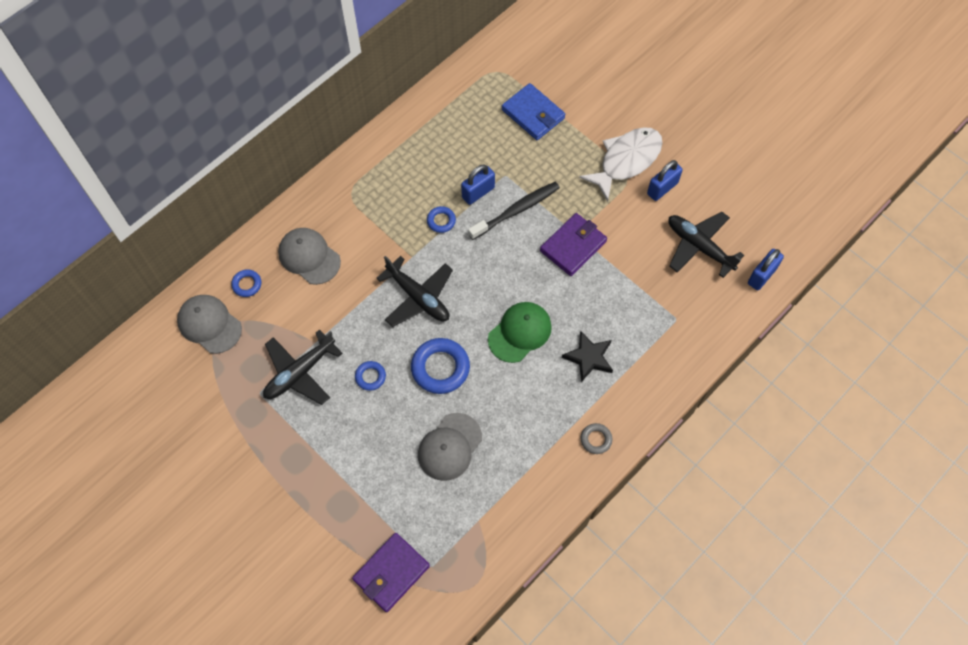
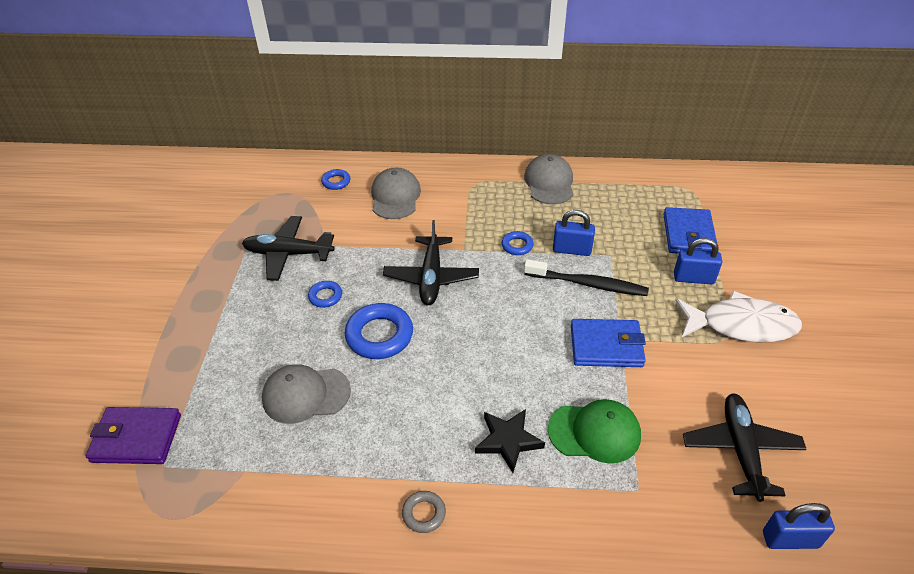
camera: 50 degrees right, 20 degrees down
(209, 324) = (283, 184): grey cap -> grey cap (549, 183)
(520, 332) = (474, 367): green cap -> green cap (594, 432)
(573, 246) = (606, 346): purple wallet -> blue wallet
(662, 188) = (755, 372): blue padlock -> blue padlock (693, 278)

